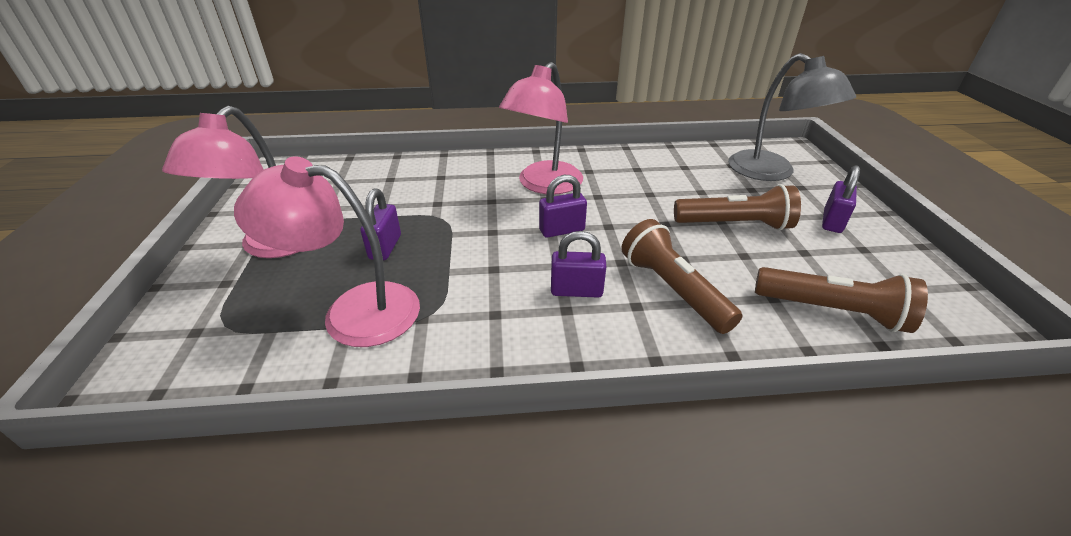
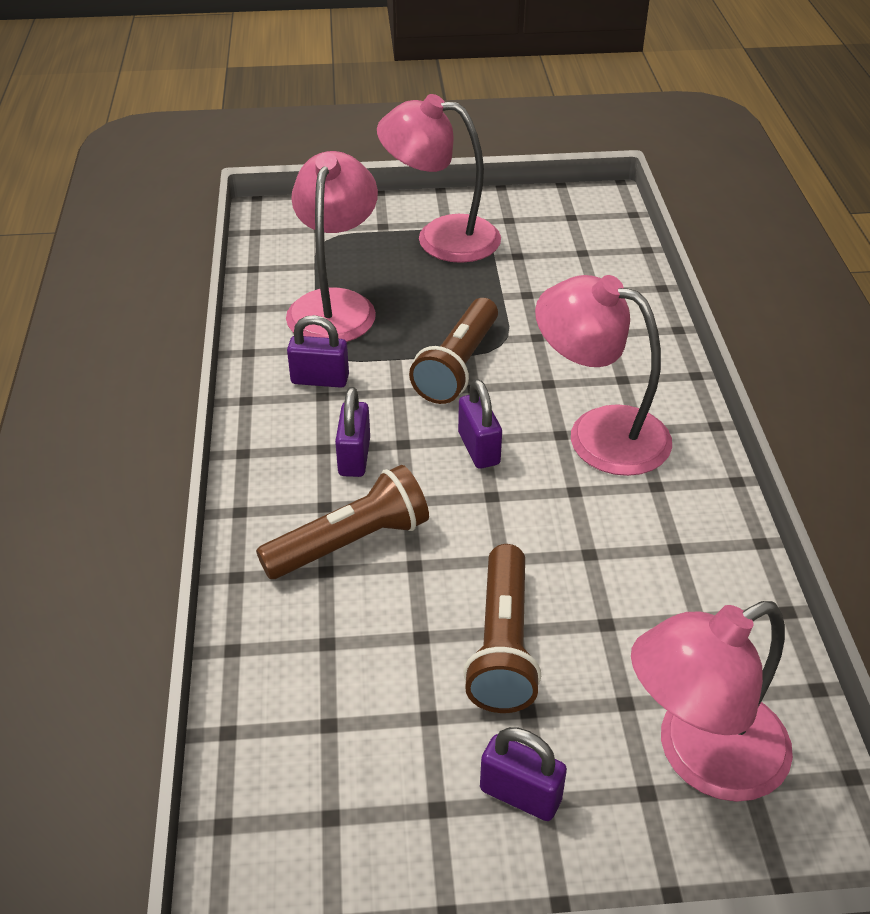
camera: 90 degrees right, 5 degrees up
(385, 247) = (439, 309): purple padlock -> purple padlock (320, 379)
(771, 172) = (701, 756): grey lamp -> pink lamp
(832, 311) = (294, 700): brown flashlight -> brown flashlight (458, 366)

